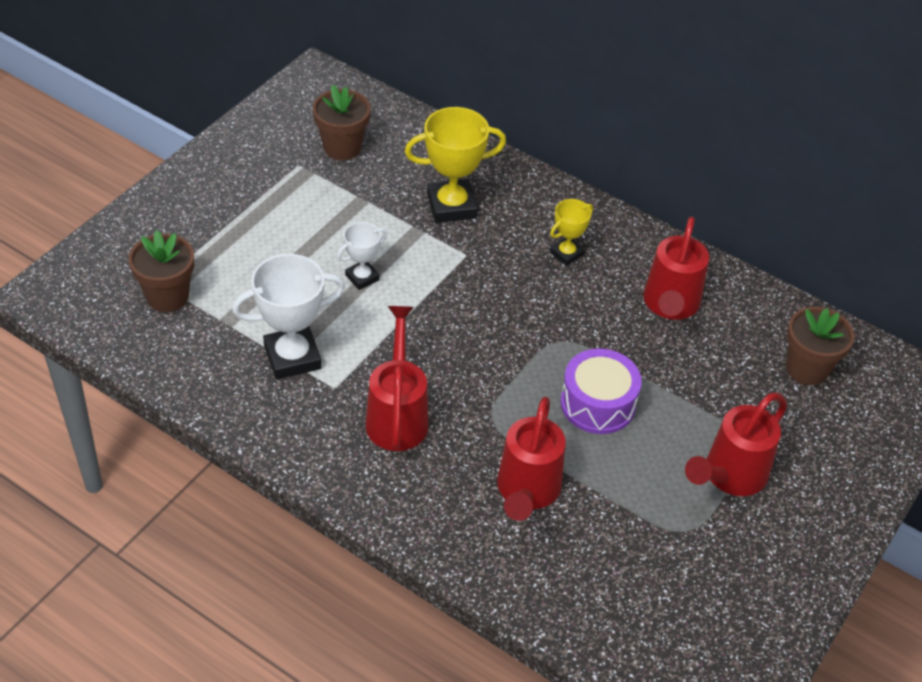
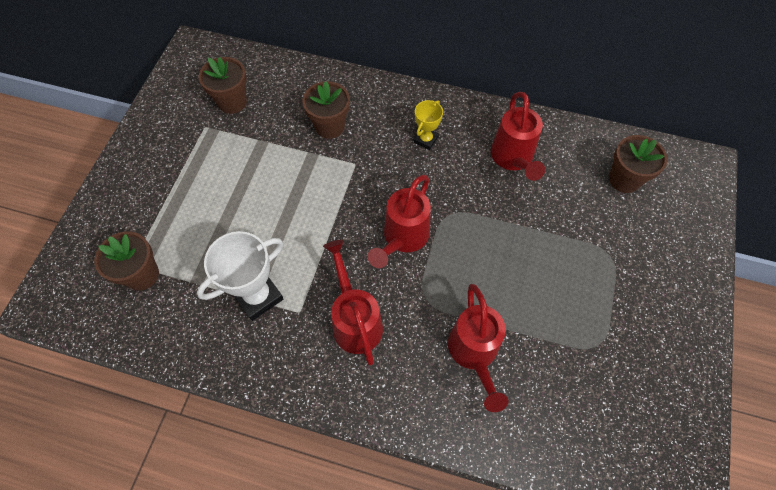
camera: 15 degrees left, 15 degrees up
(362, 277) = (286, 208): white trophy -> none
(451, 206) = (330, 126): yellow trophy -> brown flower pot
(597, 403) = (495, 258): purple drum -> none
(729, 476) = (609, 287): red watering can -> red watering can (403, 238)

